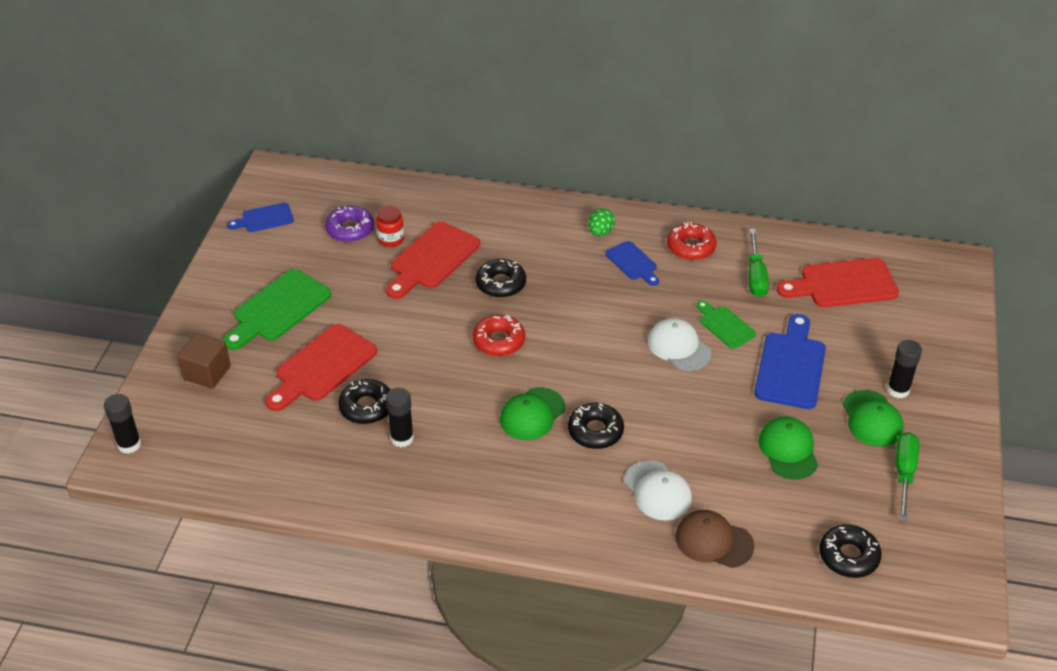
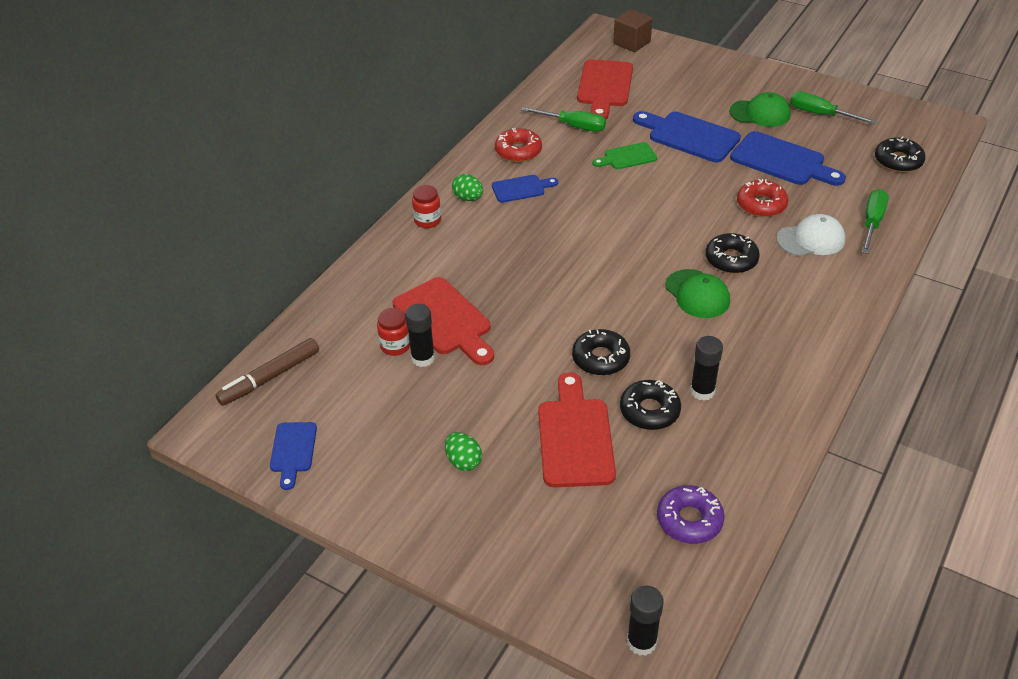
camera: 70 degrees left, 0 degrees up
(207, 373) = (545, 545): brown cube -> brown cube (632, 43)
(278, 309) = (463, 461): green cutting board -> green egg
(322, 367) = (575, 437): red cutting board -> red cutting board turned 150 degrees counterclockwise
(333, 185) = (270, 377): none -> brown marker
(350, 230) = (359, 376): purple donut -> purple donut (689, 520)
(499, 341) = (590, 296): red donut -> red donut (761, 205)
(501, 284) = (508, 278): black donut -> black donut (600, 358)
(556, 216) = (427, 220): none -> red jar
(679, 347) = (643, 188): white cap -> none
(713, 541) = (872, 222): brown cap -> green screwdriver
(788, 450) = (782, 161): green cap -> blue cutting board
(898, 390) = (733, 94): black glue stick -> black glue stick (423, 358)

